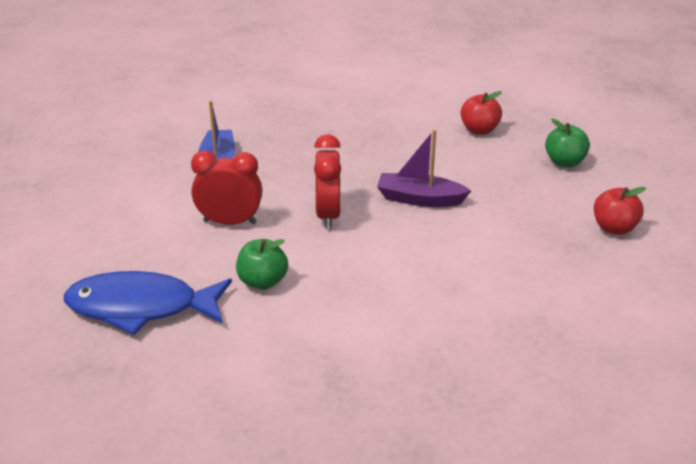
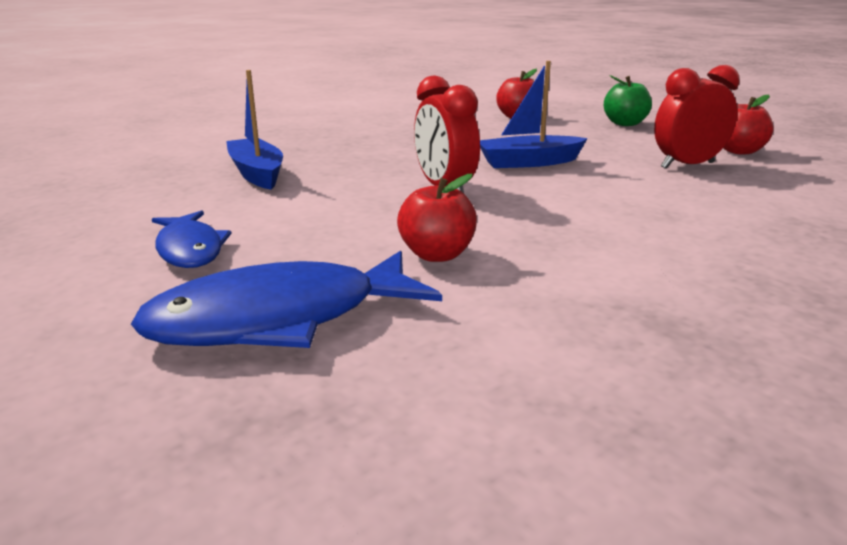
camera: 25 degrees left, 10 degrees down
(131, 235) = (190, 249): none -> blue fish
(230, 222) = (326, 213): red clock -> red clock (687, 165)
(262, 281) = (437, 254): green apple -> red apple
(420, 199) = (529, 162): purple boat -> blue boat

